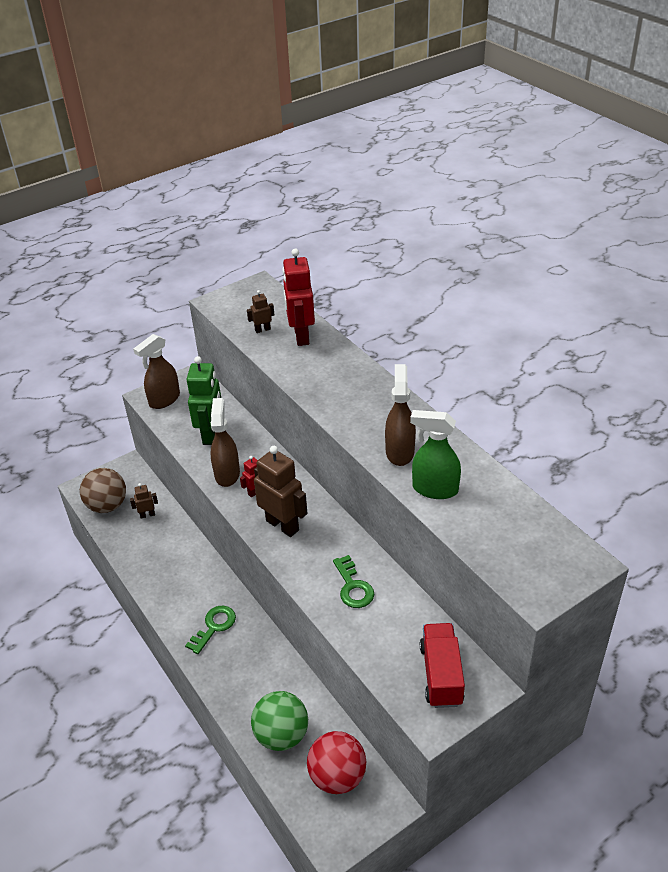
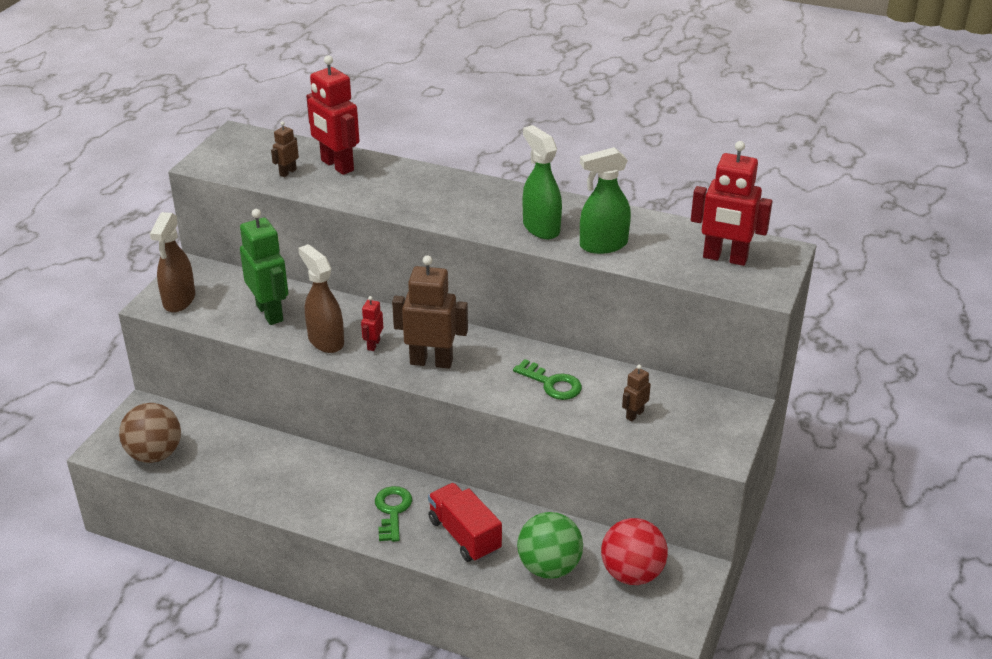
camera: 35 degrees left, 5 degrees down
(147, 515) = (214, 444): brown robot -> brown robot (634, 414)
(399, 452) = (541, 228): brown spray bottle -> green spray bottle
(441, 675) = (696, 416): red truck -> red truck (464, 535)
(527, 547) = (725, 258): none -> red robot

